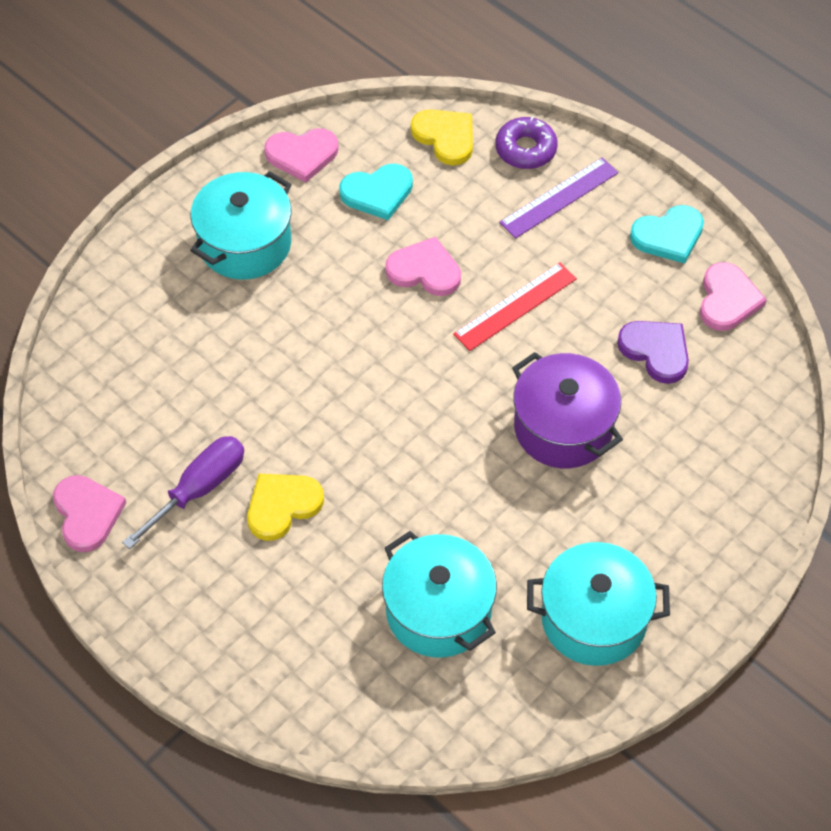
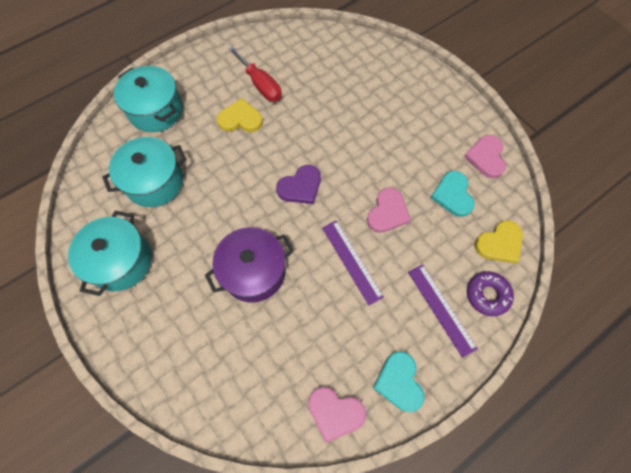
camera: 100 degrees right, 10 degrees up
(87, 514) = (259, 40): pink heart -> none
(199, 489) = (260, 85): purple screwdriver -> red screwdriver
(245, 244) = (418, 121): turquoise pot -> turquoise pot (156, 110)
(282, 506) = (240, 119): yellow heart -> yellow heart turned 60 degrees counterclockwise
(515, 306) = (352, 261): red ruler -> purple ruler
(656, 351) = (300, 346): purple heart -> purple heart (300, 187)

